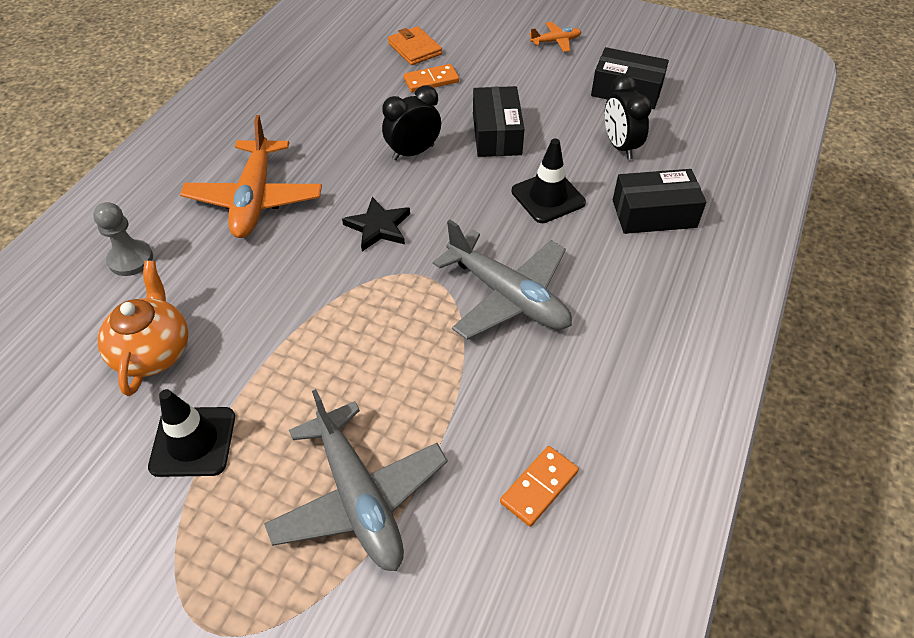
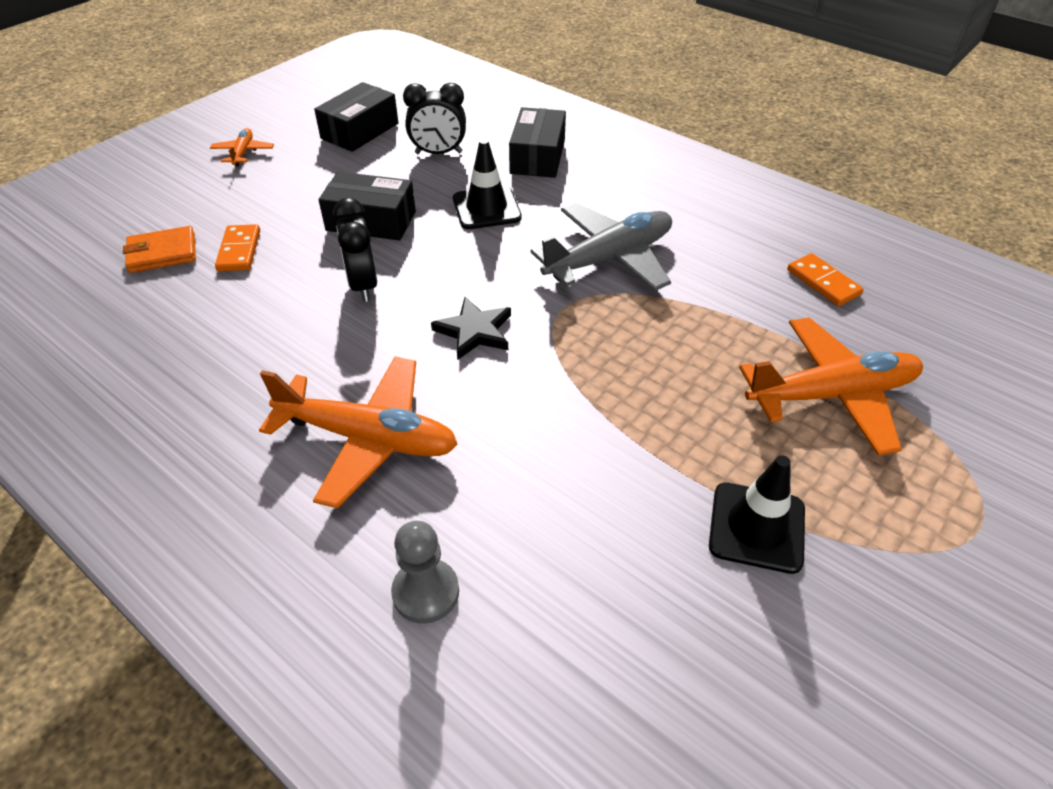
camera: 75 degrees left, 5 degrees down
(153, 351) = (611, 565): orange teapot -> none
(359, 497) = (831, 395): grey plane -> orange plane

